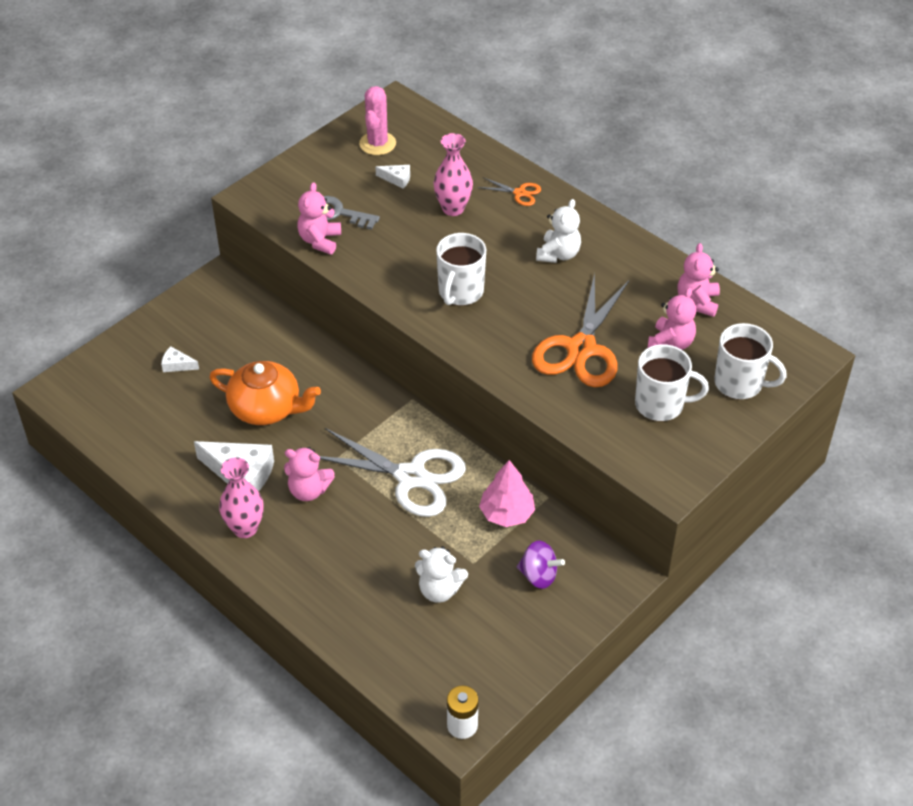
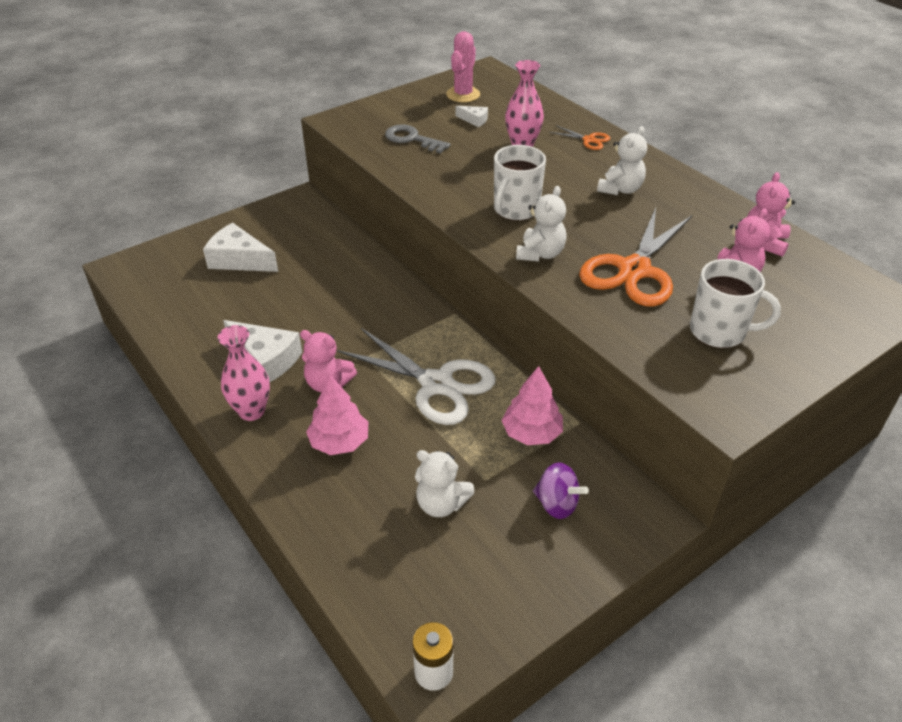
camera: 10 degrees right, 5 degrees down
(177, 365) = (239, 260): white cheese -> white cheese, size x2.05
(266, 408) = (310, 305): orange teapot -> none
(320, 241) = (389, 157): pink teddy bear -> none
(335, 546) = (339, 442): none -> pink tree
(492, 341) = (540, 254): none -> white teddy bear
(740, 383) = (811, 321): white mug -> none

